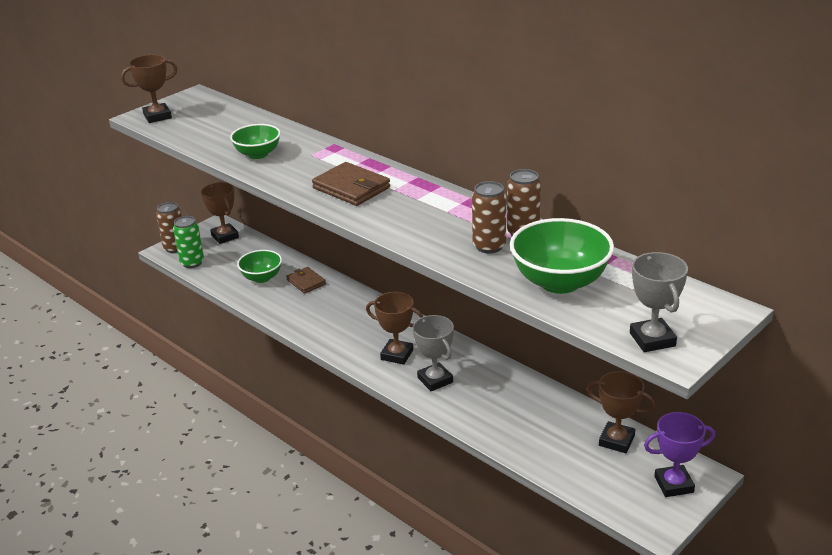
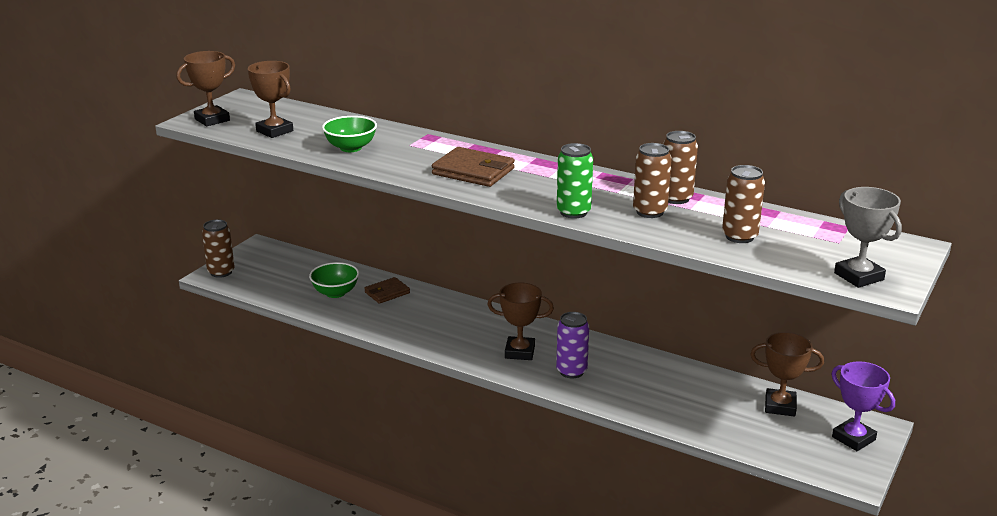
camera: 15 degrees left, 5 degrees down
(192, 263) = (248, 285): green can -> green can (573, 212)
(225, 236) = (273, 256): brown trophy -> brown trophy (274, 131)
(306, 282) = (387, 293): brown wallet -> brown wallet turned 75 degrees counterclockwise
(435, 380) = (571, 371): grey trophy -> purple can
(560, 282) = (739, 236): green bowl -> brown can
(674, 484) = (853, 438): purple trophy -> purple trophy turned 75 degrees clockwise

